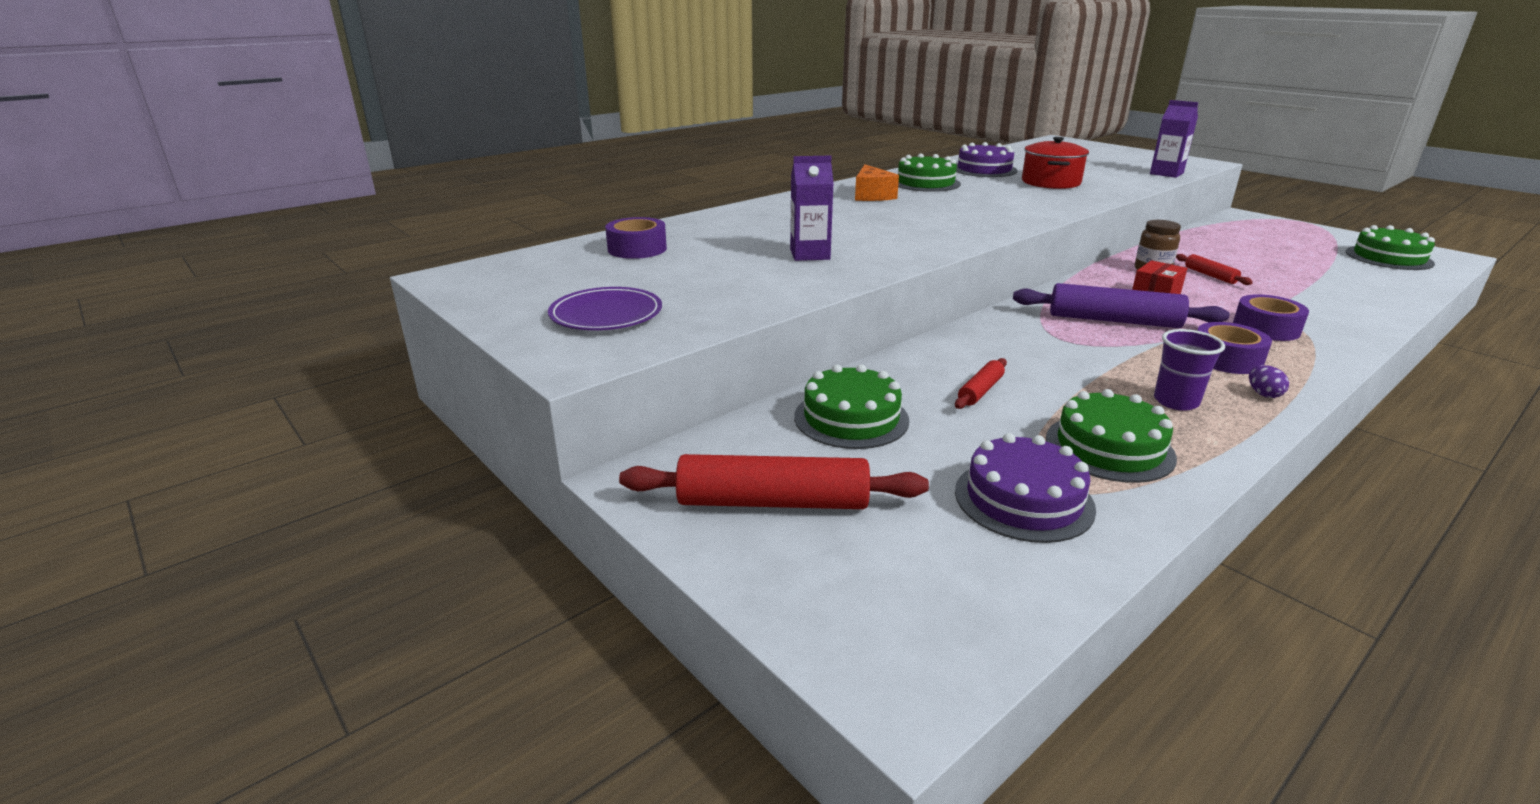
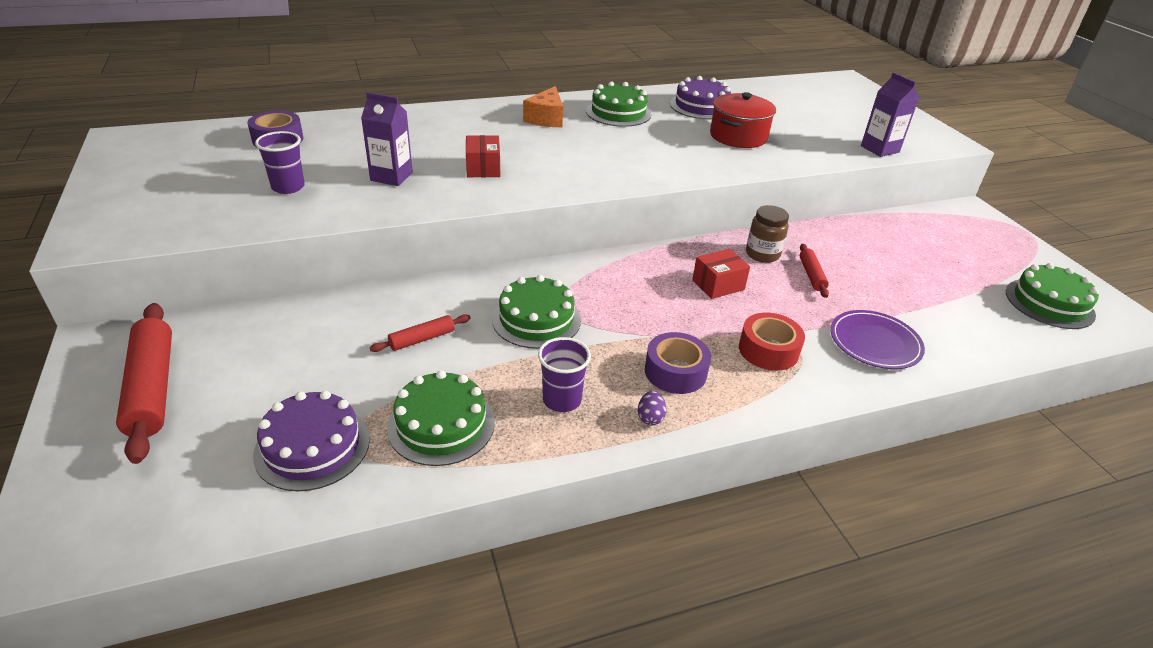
camera: 20 degrees right, 10 degrees up
(606, 314) = (165, 202): purple plate -> purple plate (874, 343)
(720, 279) = (288, 187): none -> purple cup
(773, 502) = (152, 388): red rolling pin -> red rolling pin turned 45 degrees clockwise
(851, 418) = (295, 334): green cake -> green cake (536, 319)
(884, 235) = (483, 168): none -> red box
(1114, 320) = (638, 301): purple rolling pin -> none
(1266, 328) = (768, 350): purple tape -> red tape

